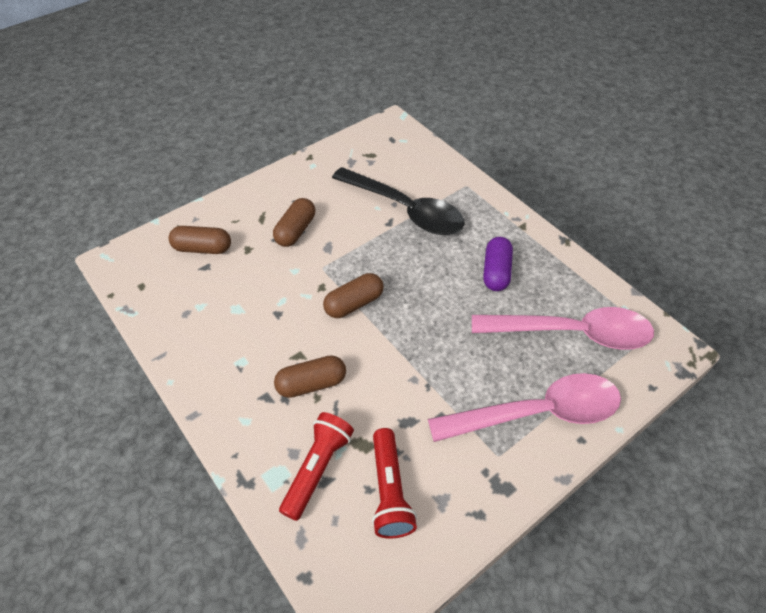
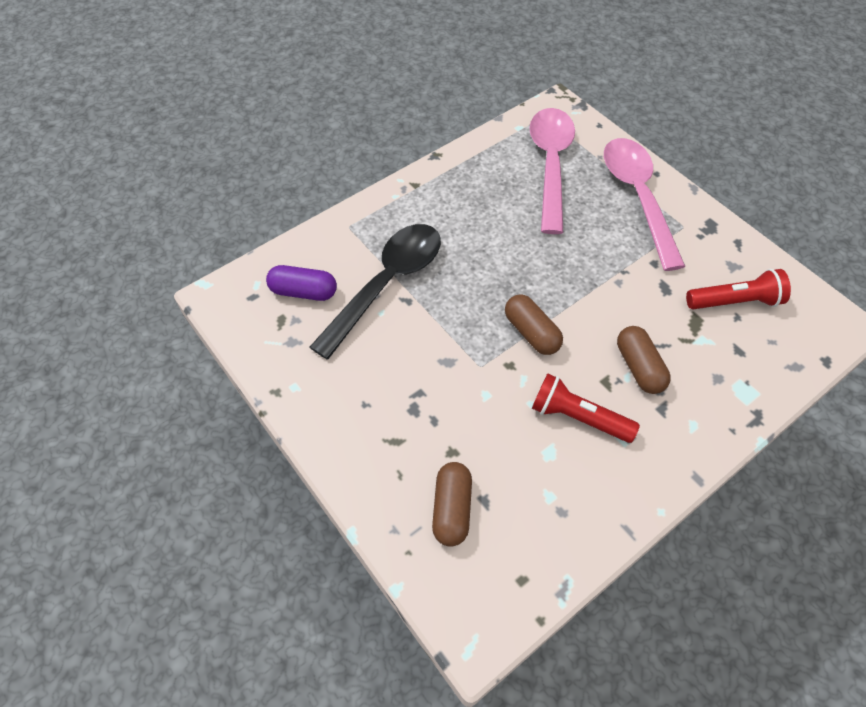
camera: 90 degrees left, 5 degrees up
(296, 231) = (419, 398): brown capsule -> none
(318, 468) = (728, 357): red flashlight -> red flashlight (578, 417)
(496, 272) = (480, 211): purple capsule -> purple capsule (303, 292)

